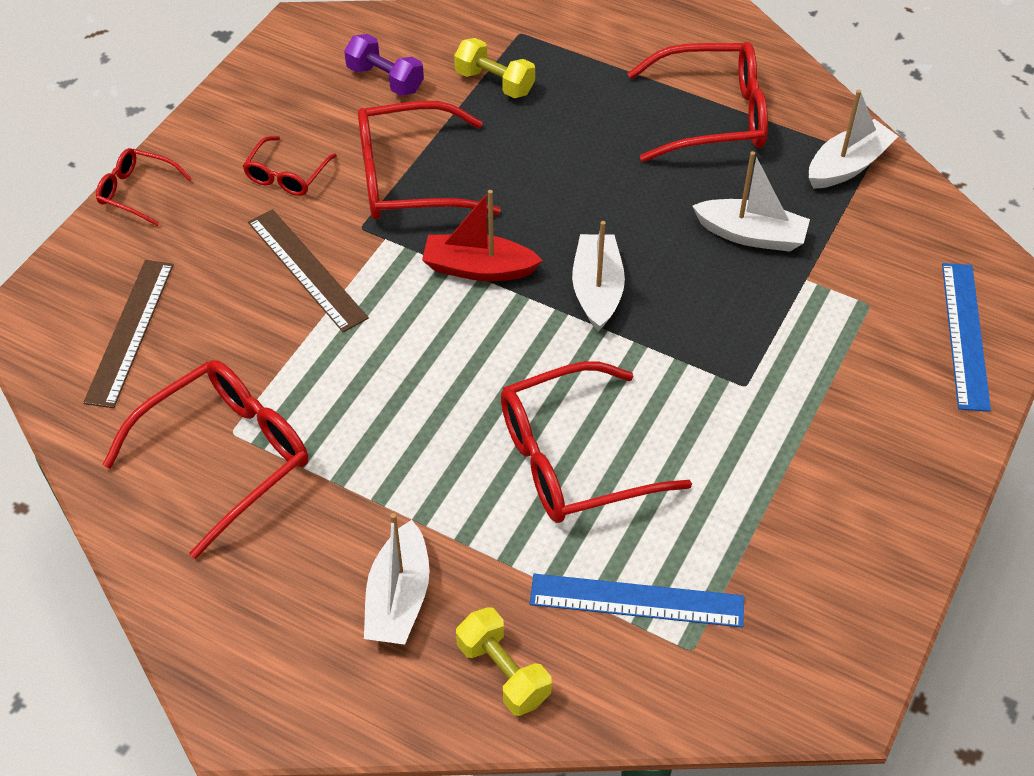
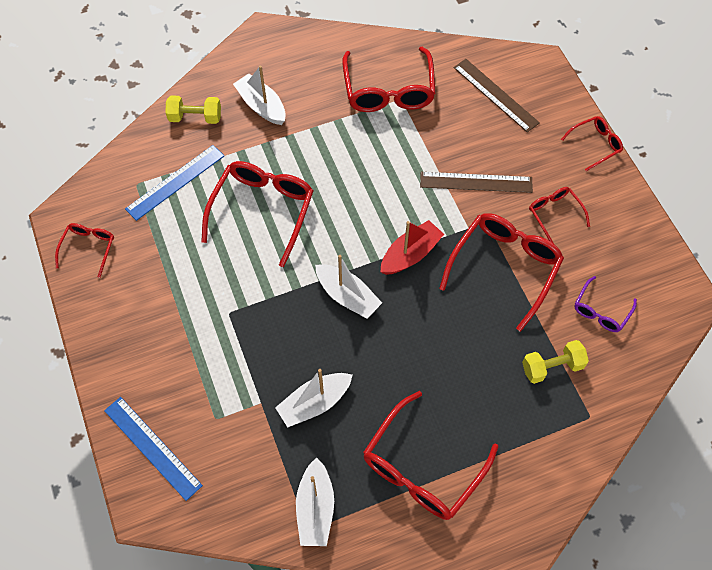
camera: 130 degrees right, 10 degrees up
(385, 79) = (601, 311): purple dumbbell -> purple glasses
(843, 618) = (88, 248): none -> red glasses

